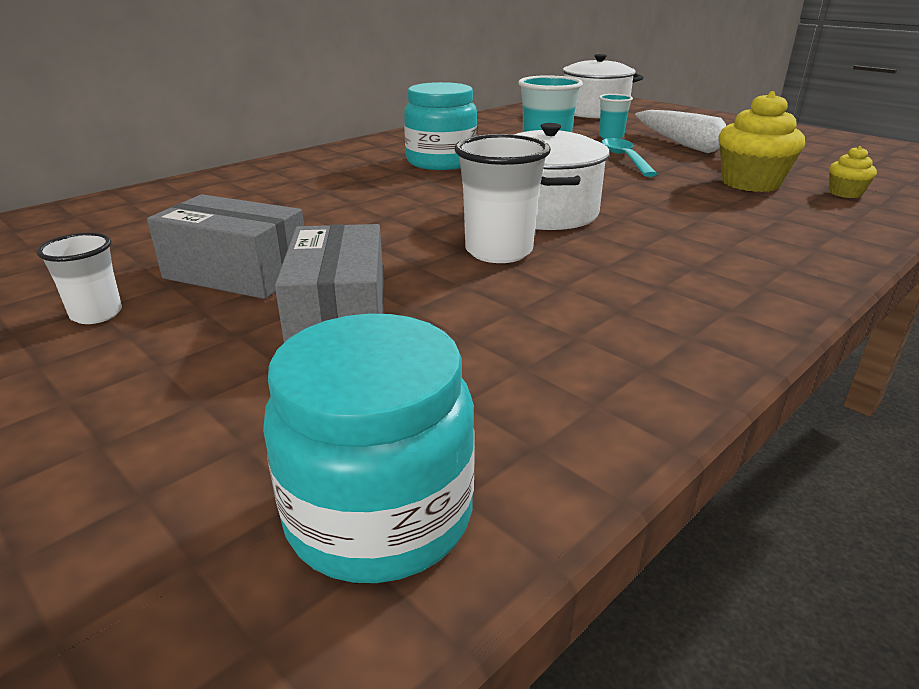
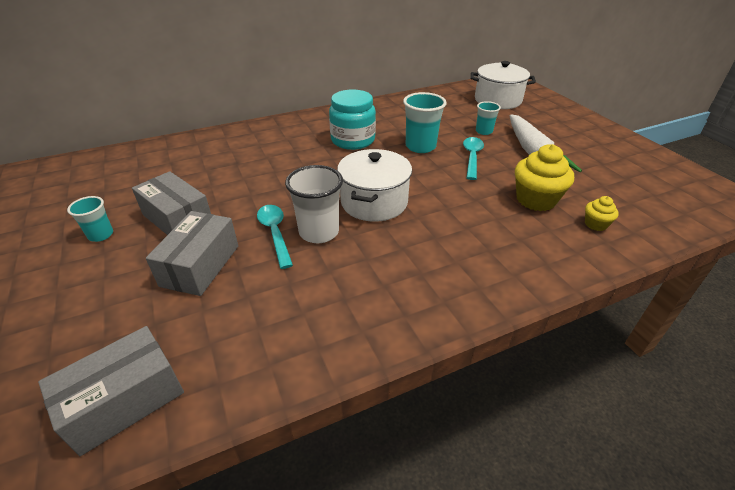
camera: 20 degrees right, 10 degrees up
(96, 314) = (101, 235): white cup -> turquoise cup
(379, 514) = (124, 401): turquoise jar -> grey box
(430, 263) = (275, 233): none -> turquoise spoon

